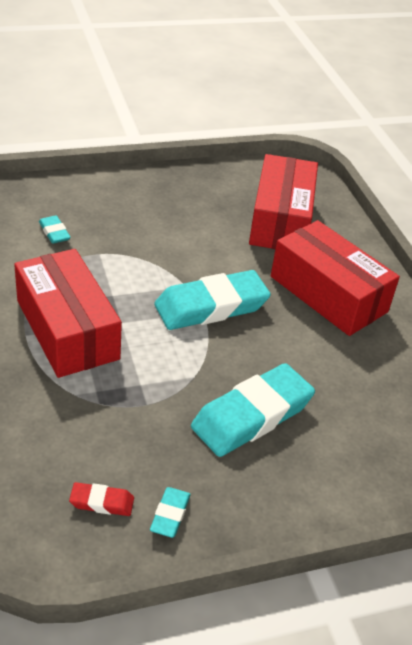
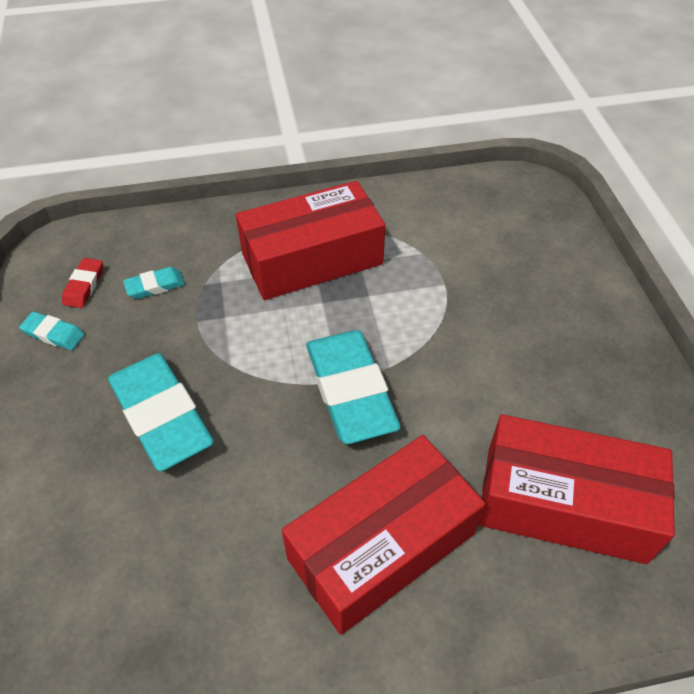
camera: 100 degrees right, 10 degrees up
(54, 232) = (478, 245): turquoise eraser -> turquoise eraser (155, 286)

